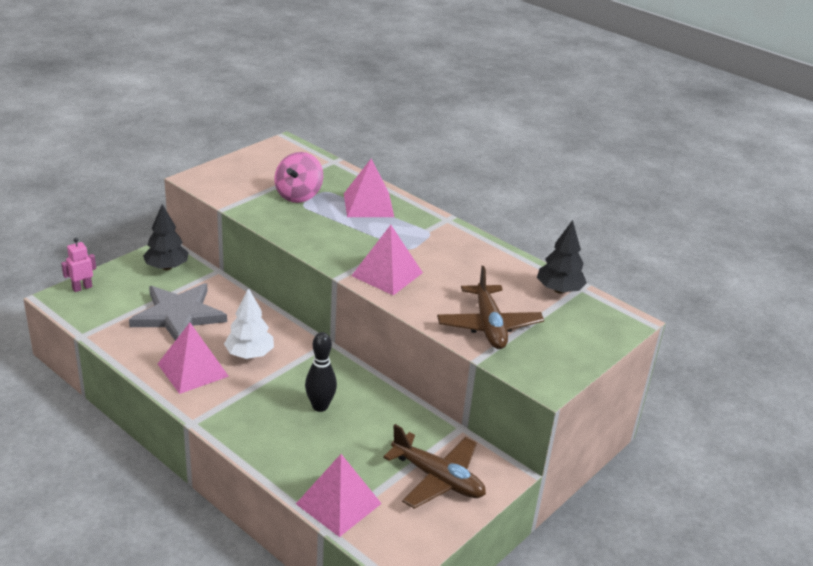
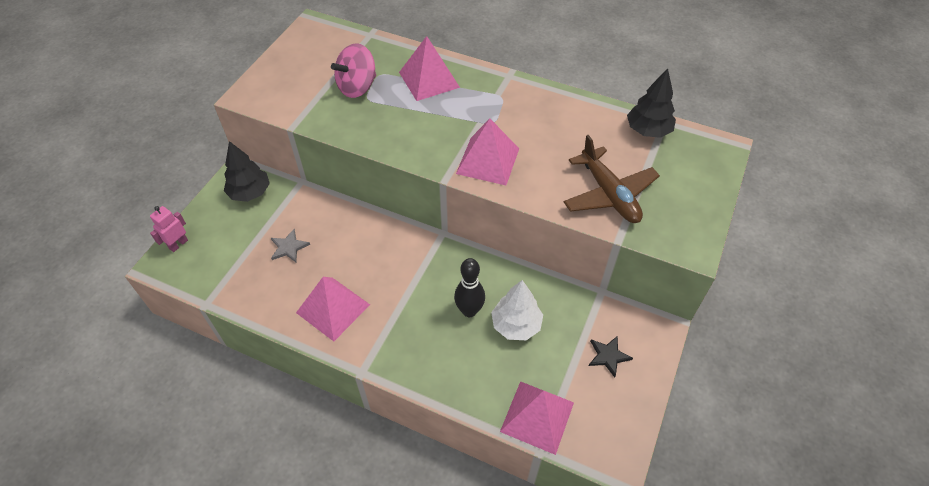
camera: 15 degrees left, 20 degrees up
(178, 315) = (289, 247): grey star -> grey star, size x0.43
(249, 354) = (377, 272): white tree -> white tree (516, 325)
(298, 195) = (357, 87): pink spinning top -> pink spinning top turned 45 degrees clockwise
(438, 479) = (608, 356): brown plane -> black star

